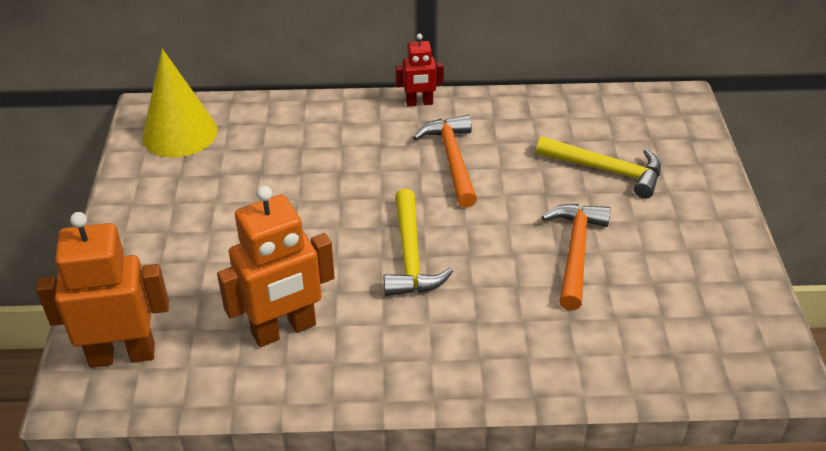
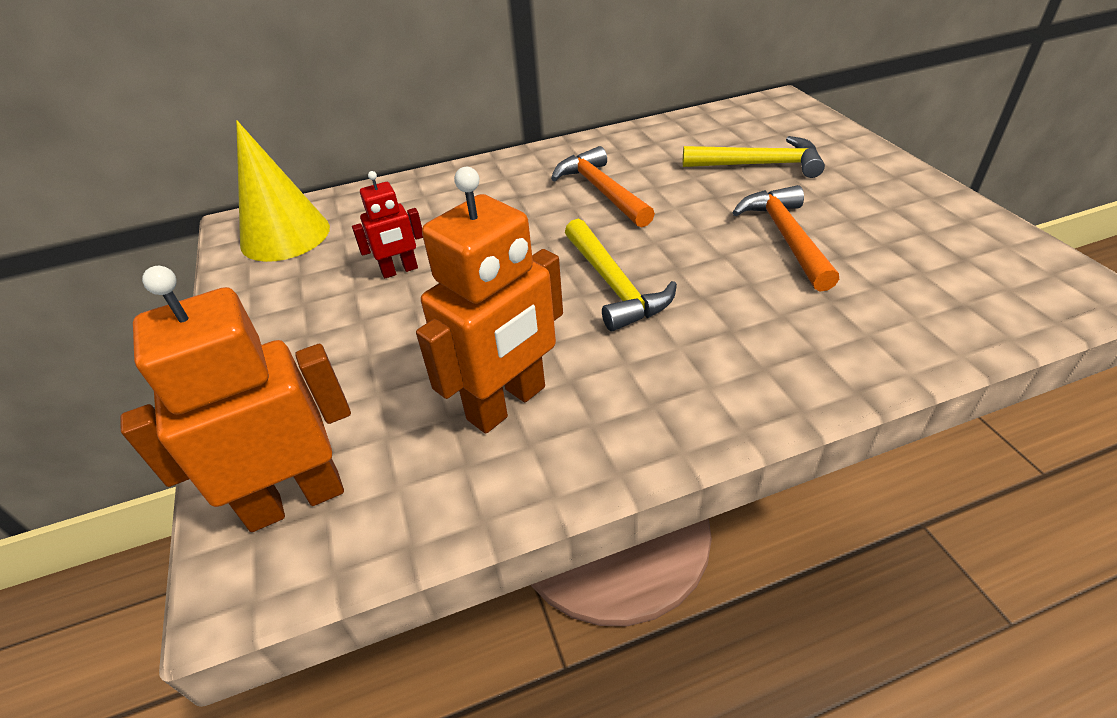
camera: 15 degrees left, 0 degrees up
(419, 103) = (537, 154): red robot -> red robot (400, 270)

